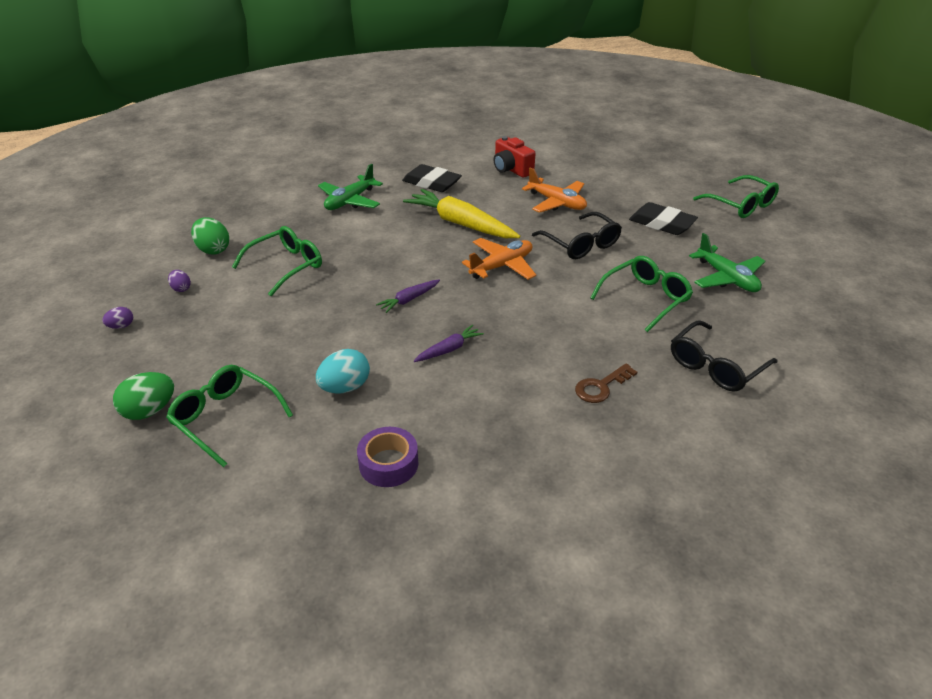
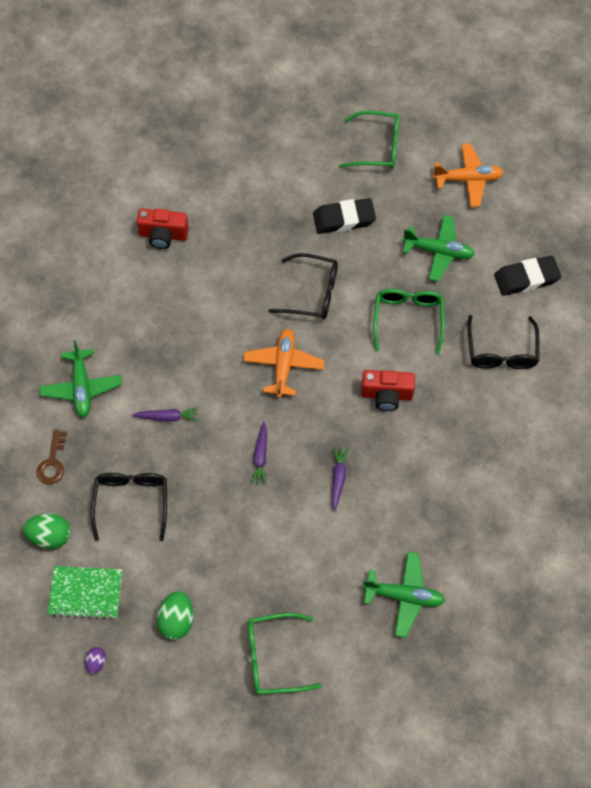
camera: 45 degrees left, 25 degrees up
(149, 411) = (220, 698): green egg -> green egg (177, 620)
(181, 288) = (86, 593): purple egg -> green notebook
(286, 266) = (131, 502): green glasses -> black glasses
(345, 387) = (313, 568): turquoise egg -> none
(379, 243) = (167, 417): none -> purple carrot
(388, 464) = (404, 596): purple tape -> green plane
(431, 183) = (119, 308): black eraser -> black eraser (526, 278)
(461, 224) = (202, 342): yellow carrot -> none
(557, 203) = (245, 254): orange plane -> orange plane (468, 179)
(564, 328) = (386, 395): none -> red camera
(601, 386) = (456, 428): brown key -> brown key (52, 462)

